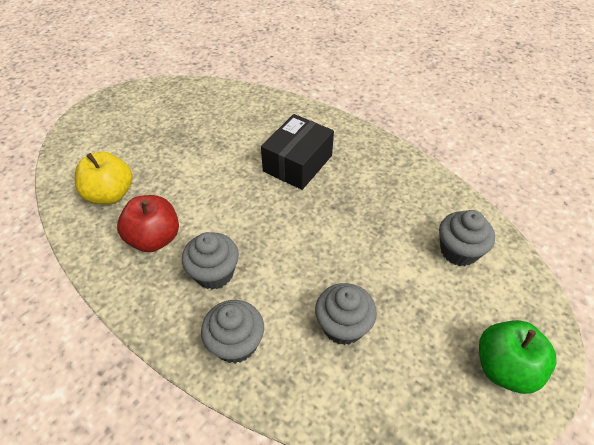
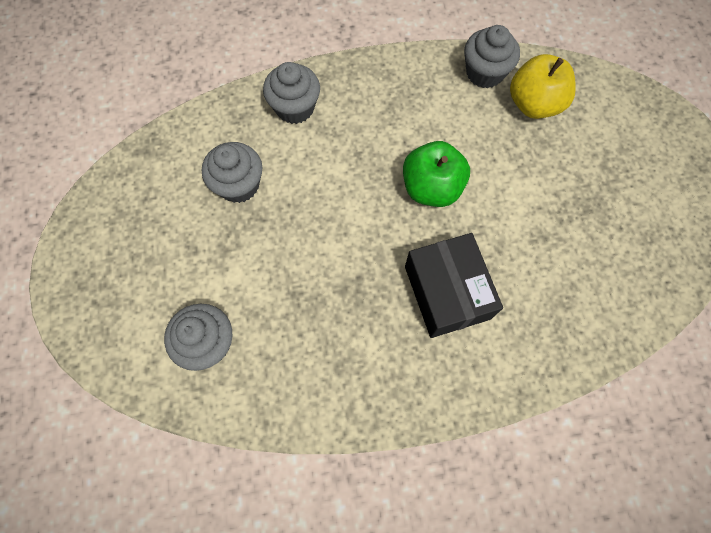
camera: 130 degrees right, 20 degrees up
(154, 238) = (447, 110): red apple -> none
(214, 273) = (370, 131): grey cupcake -> grey cupcake (484, 73)
(505, 368) = (98, 266): green apple -> green apple (431, 188)

